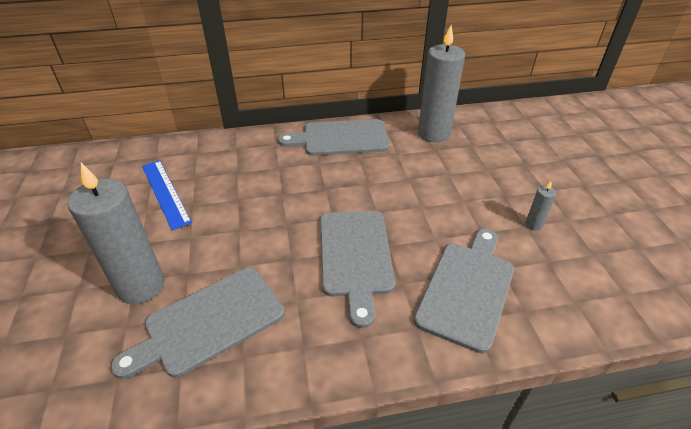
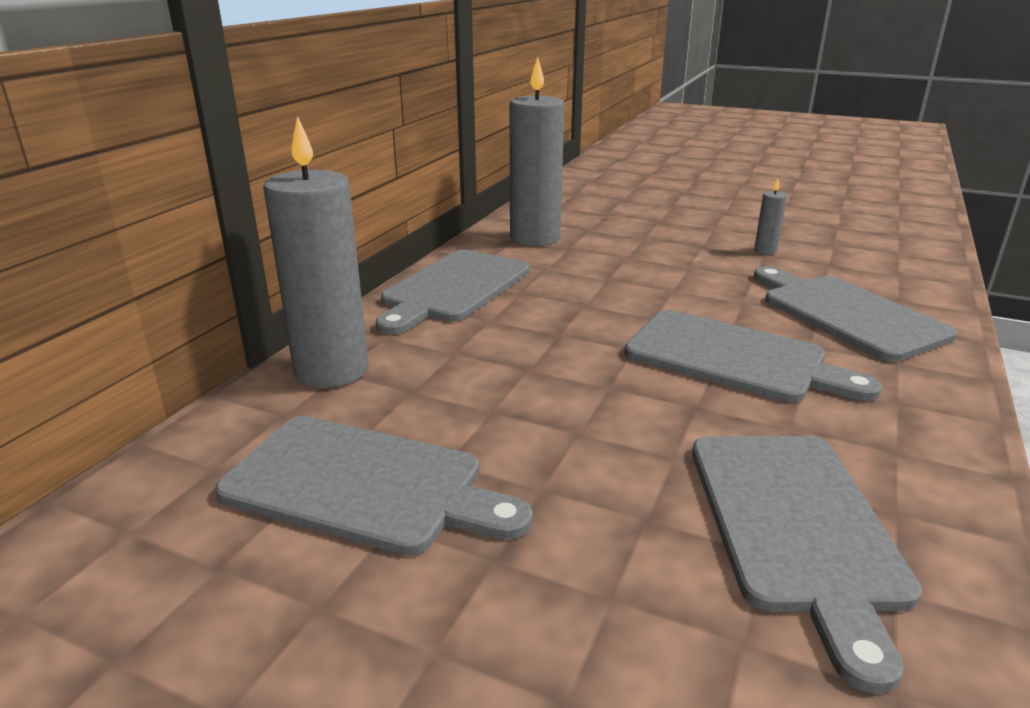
camera: 55 degrees left, 15 degrees down
(141, 286) = (636, 590): grey candle -> grey candle (331, 370)
(165, 193) = (363, 485): blue ruler -> grey cutting board

